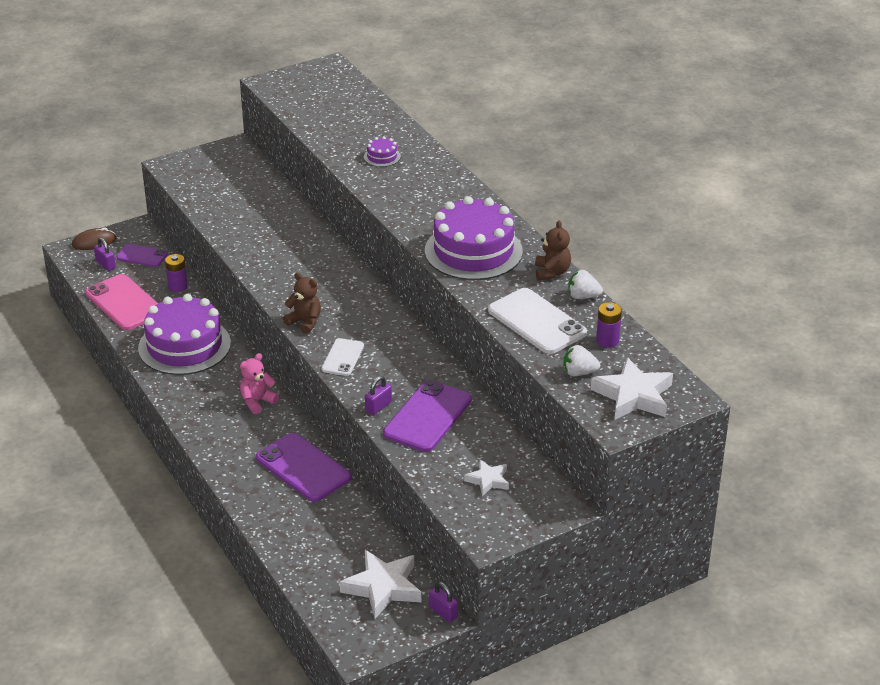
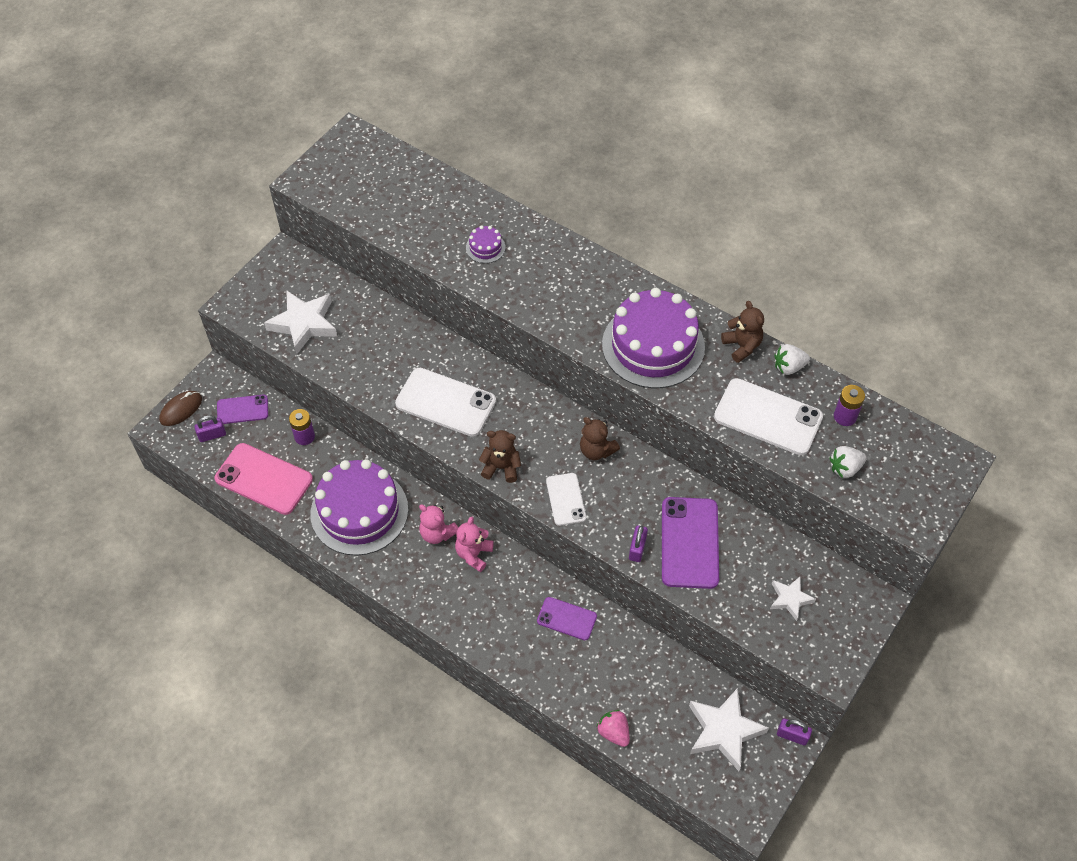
camera: 25 degrees left, 20 degrees up
(105, 264) = (212, 435): purple padlock -> purple padlock turned 45 degrees counterclockwise
(237, 379) = (437, 533): none -> pink teddy bear
(284, 555) = (614, 732): none -> pink strawberry
(291, 269) = (445, 402): none -> white phone
(303, 468) = (566, 619): purple phone -> purple phone, size x0.58
(394, 335) = (596, 450): none -> brown teddy bear
(633, 396) = (909, 478): white star -> white star (304, 324)

